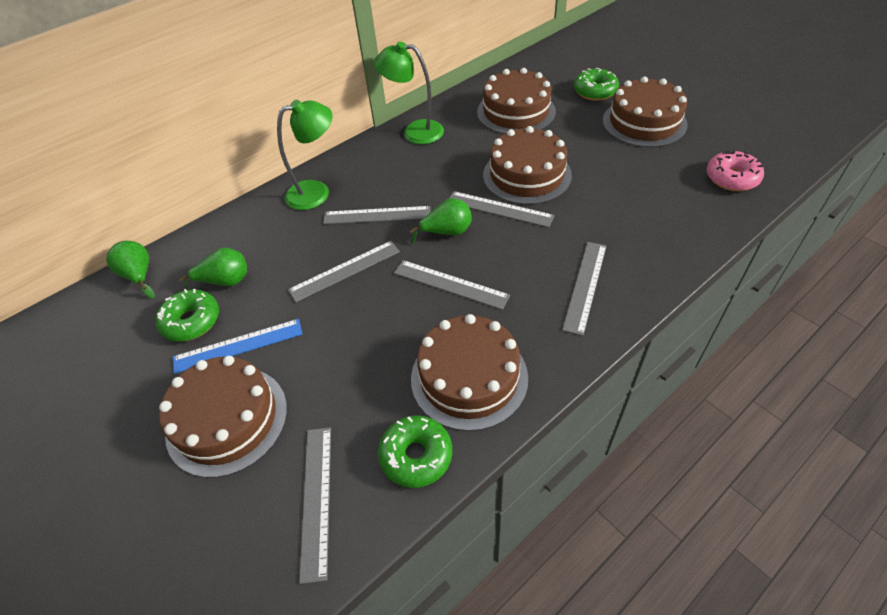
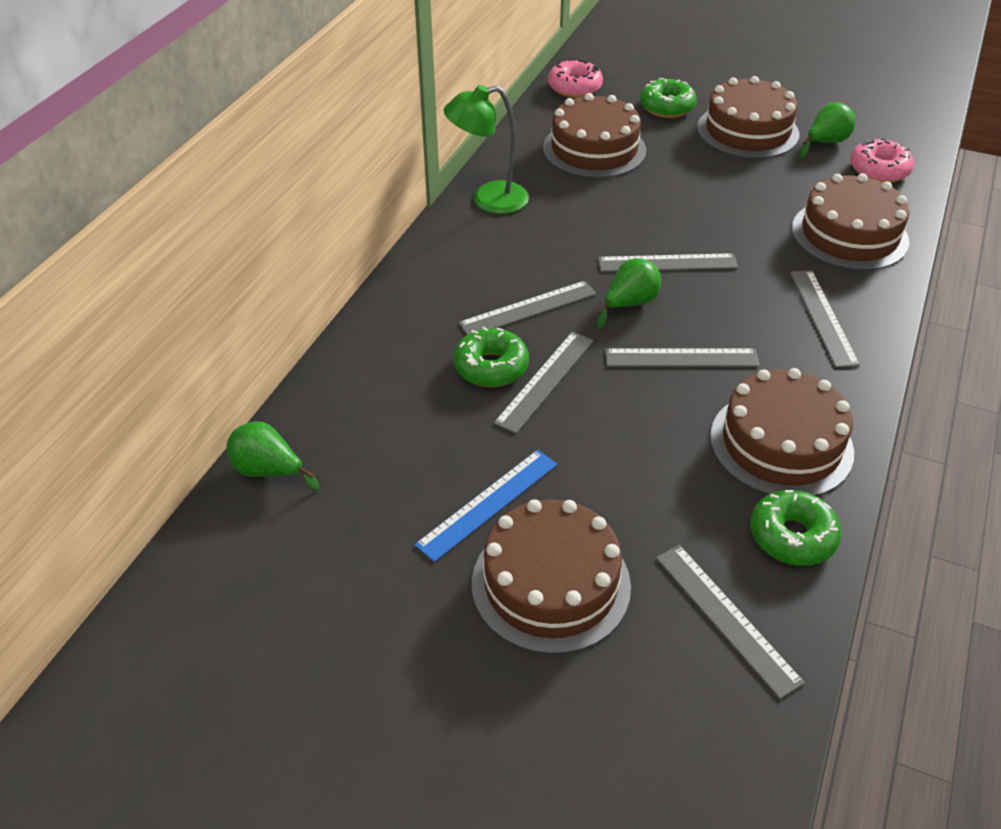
camera: 30 degrees left, 5 degrees down
(191, 321) = (399, 498): green donut -> green donut (491, 367)
(225, 281) = (400, 439): green pear -> green pear (825, 143)
(317, 192) = (424, 302): green lamp -> none
(527, 175) = (667, 218): brown cake -> brown cake (849, 234)
(538, 64) = (574, 87): none -> pink donut

